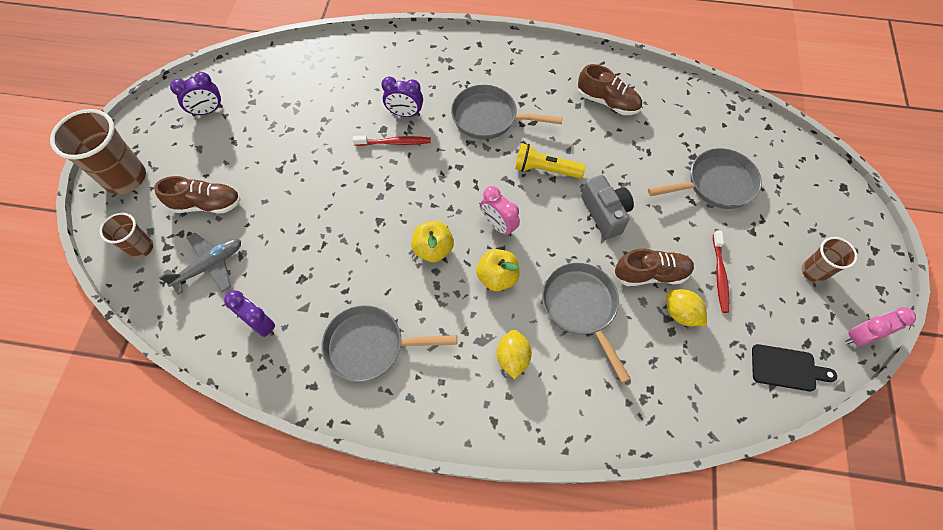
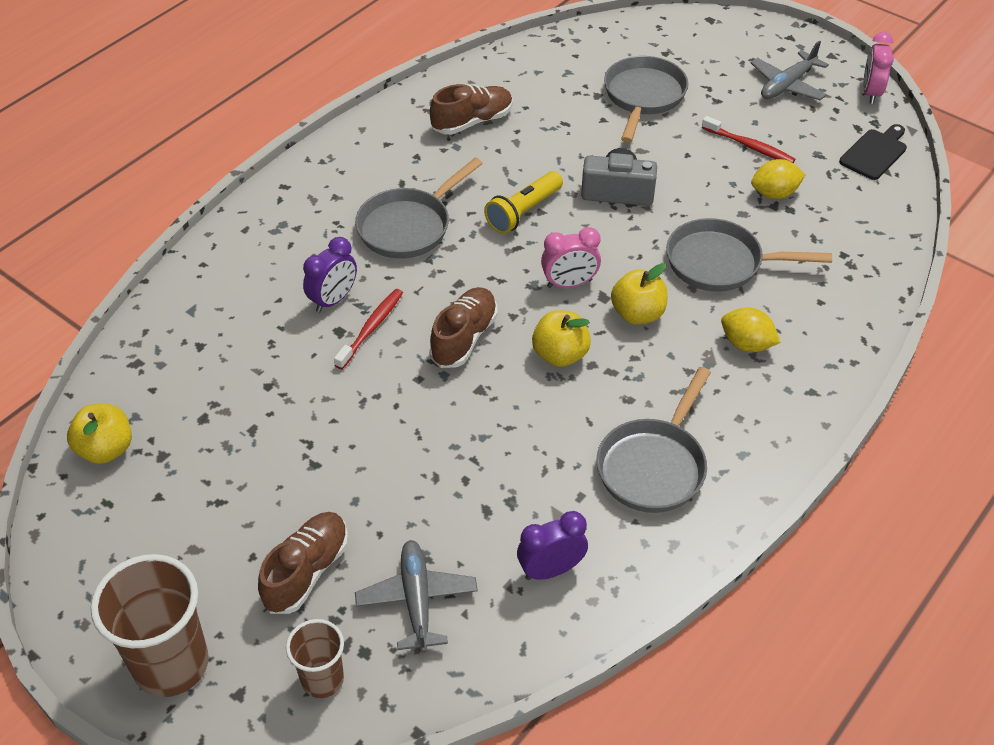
camera: 60 degrees left, 15 degrees down
(208, 111) = (131, 515): purple clock -> none
(244, 77) = (106, 449): none -> yellow apple
(651, 274) = (716, 193): brown shoe -> brown shoe (464, 338)
(813, 271) = (787, 85): brown cup -> grey plane

